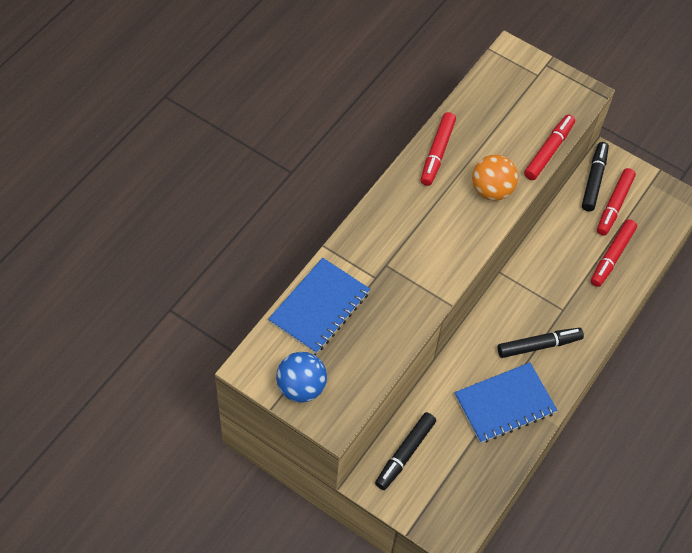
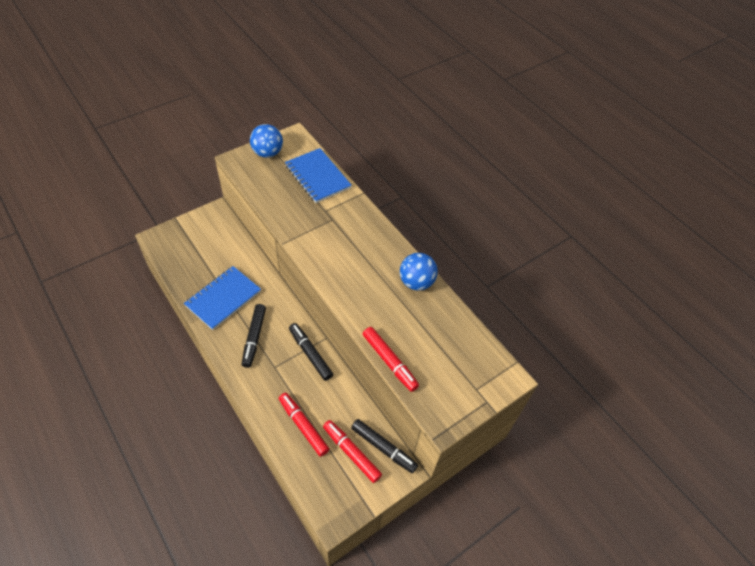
camera: 110 degrees right, 5 degrees down
(405, 453) = (223, 234): black marker -> black marker (310, 354)
(437, 153) = (416, 282): red marker -> blue ball
(491, 190) = (367, 304): orange ball -> none
(504, 404) = (223, 298): blue notebook -> blue notebook turned 45 degrees clockwise

